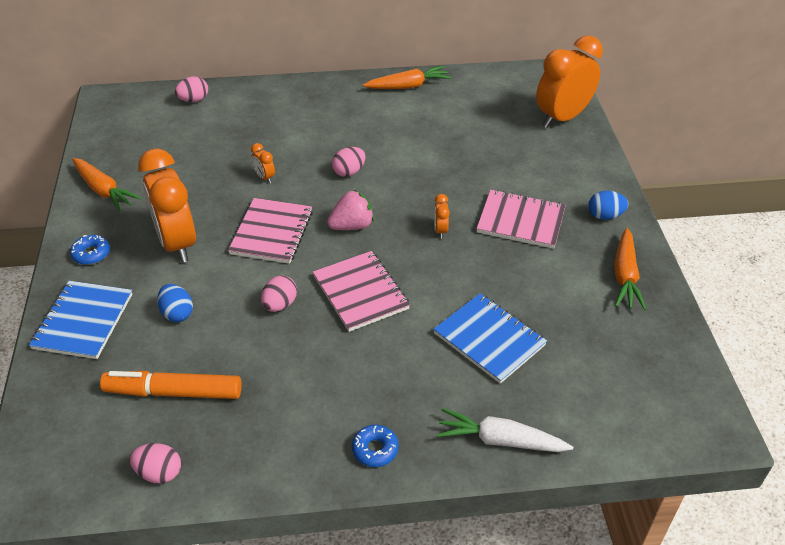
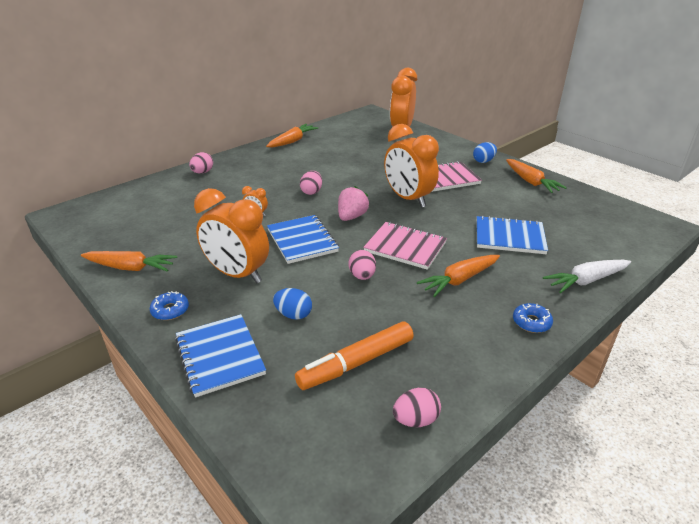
camera: 35 degrees left, 10 degrees down
(193, 100) = (143, 192): pink egg -> pink egg (202, 172)
(272, 233) = (302, 241): pink notebook -> blue notebook
(366, 362) = (459, 280): none -> orange carrot
(440, 230) = (408, 199): orange clock -> orange clock, size x2.50

